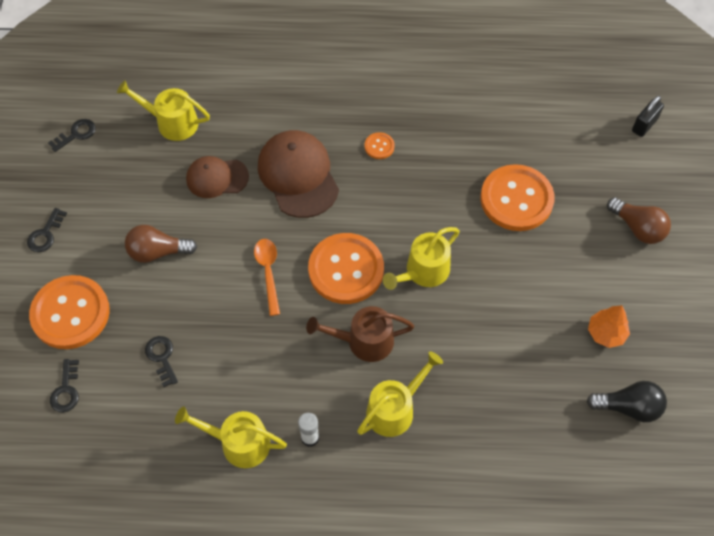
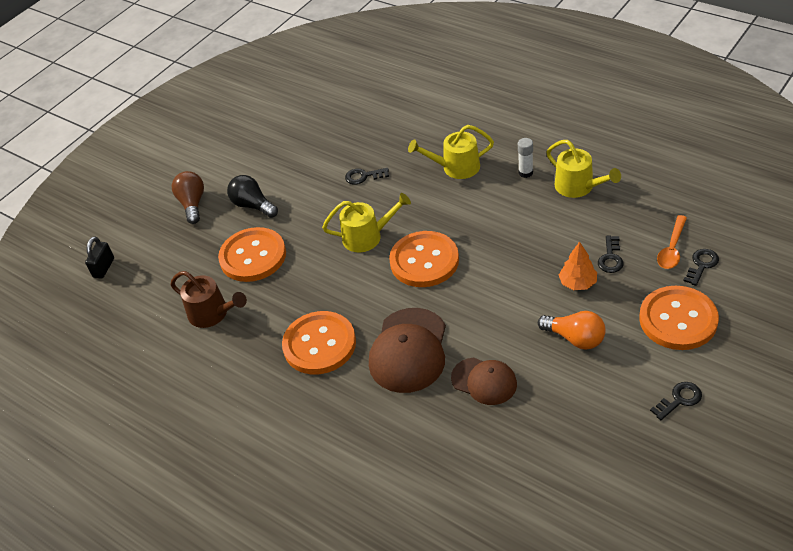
camera: 140 degrees left, 15 degrees down
(76, 134) = (608, 496): black key -> black key (363, 176)
(158, 252) = (575, 338): brown light bulb -> orange light bulb
(172, 122) = (496, 460): yellow watering can -> none
(268, 272) = (487, 284): orange spoon -> orange spoon (672, 249)
(364, 341) = (446, 211): brown watering can -> brown watering can (212, 313)
(379, 146) = (319, 344): orange button -> orange button, size x2.35
(606, 333) = (281, 156): orange tree -> orange tree (577, 283)
(628, 407) = (309, 118): black light bulb -> black light bulb (253, 205)
(644, 125) = (104, 268): black padlock -> black padlock turned 60 degrees counterclockwise

